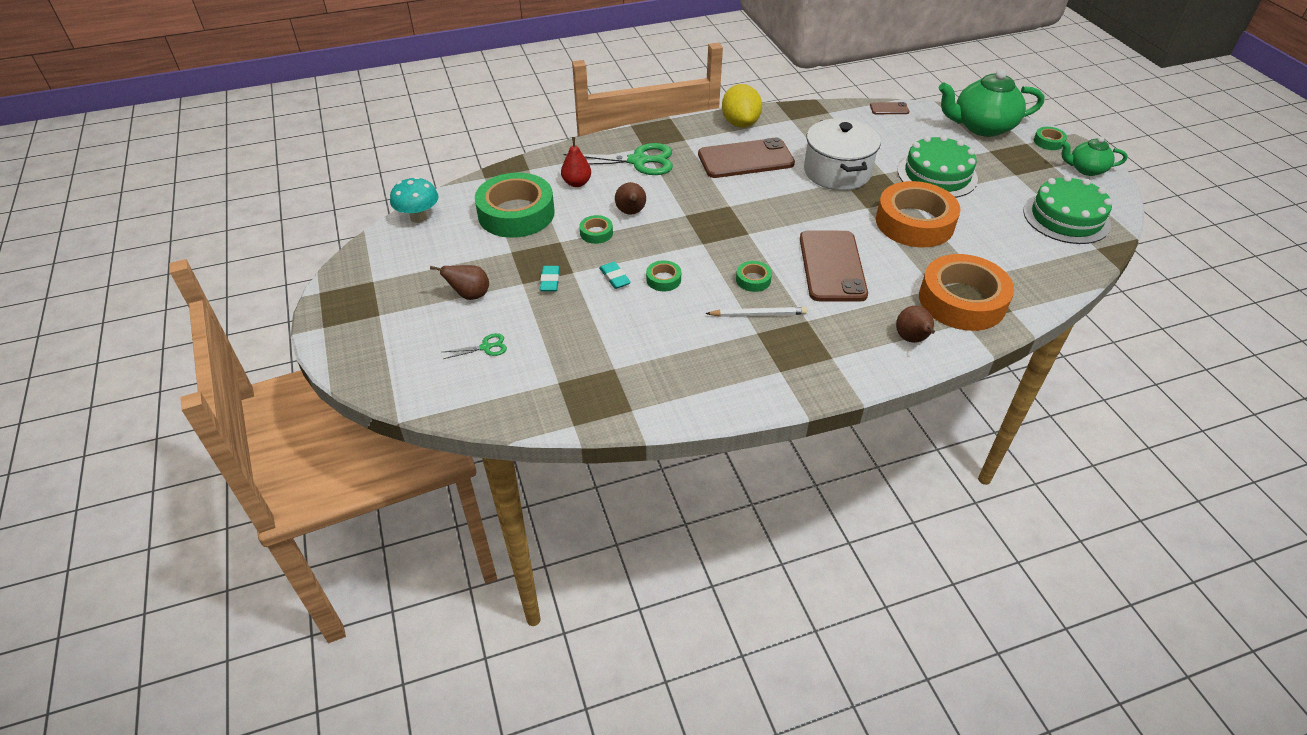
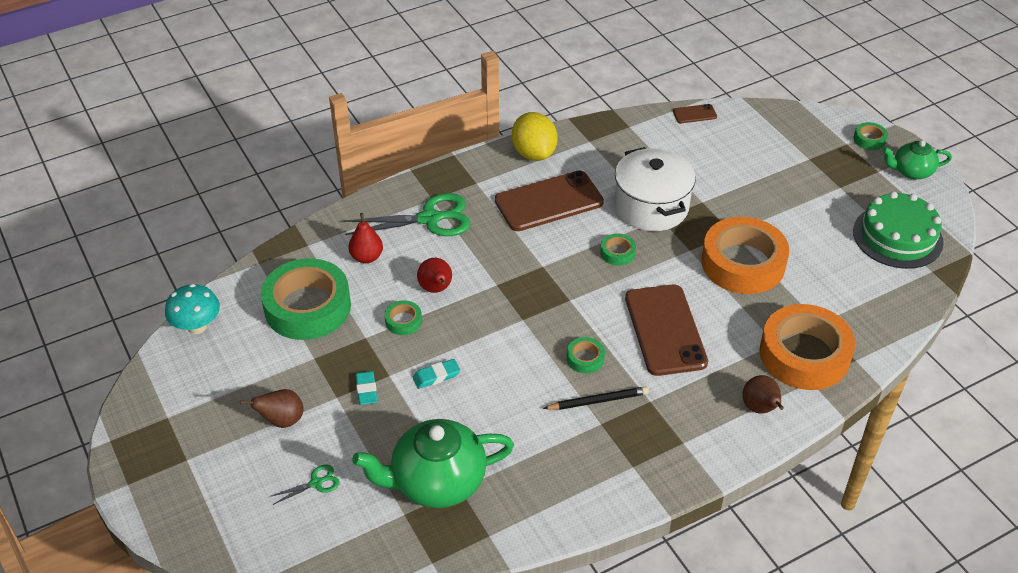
camera: 10 degrees left, 0 degrees up
(614, 278) = (436, 376): turquoise eraser -> turquoise eraser turned 75 degrees counterclockwise
(631, 212) = (436, 289): brown pear -> red pear
(663, 279) = (489, 371): green tape -> green tape (617, 253)
(758, 314) = (598, 401): white pencil -> black pencil
(937, 175) = (758, 197): green cake -> none
(982, 127) = (797, 127): green teapot -> green teapot (437, 481)

